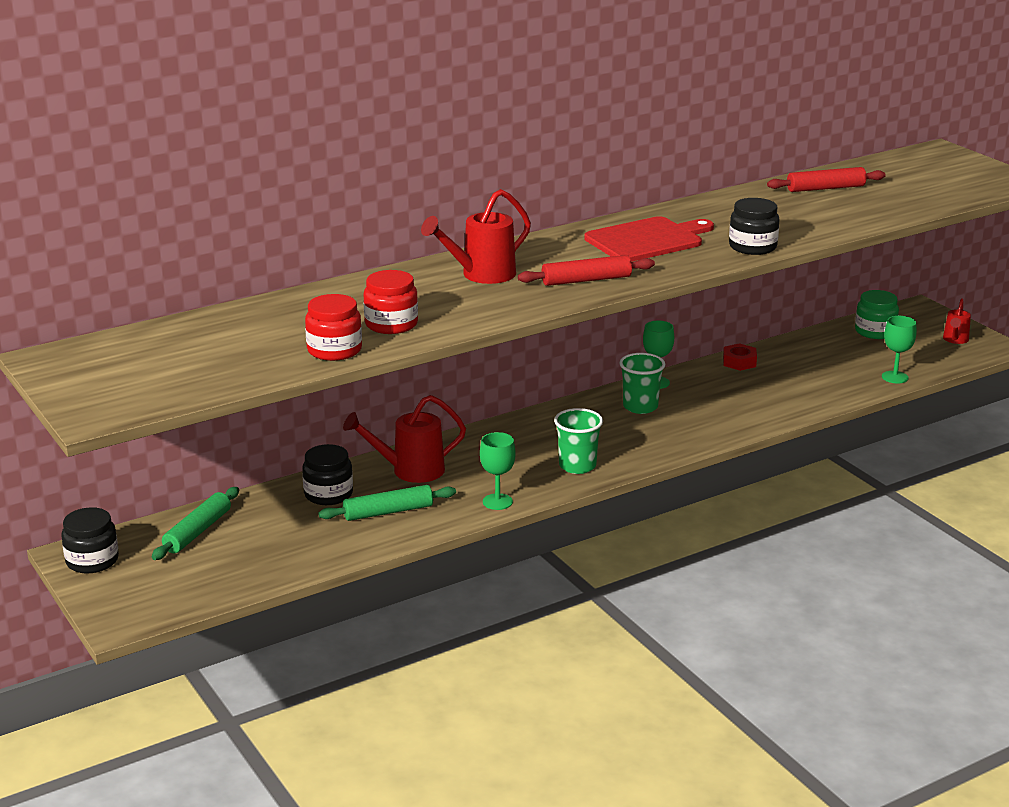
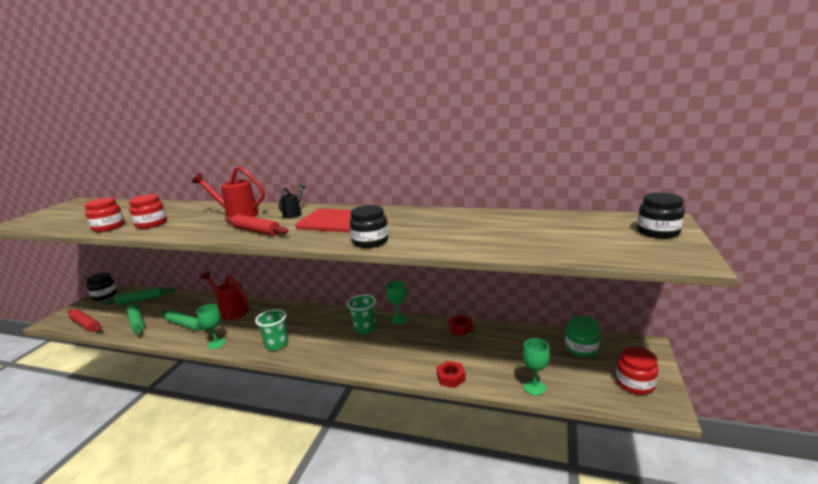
camera: 50 degrees right, 5 degrees down
(293, 547) = (136, 322): none -> green rolling pin
(328, 494) = (193, 306): black jar -> black jar (658, 232)
(558, 250) = (294, 214): none -> black watering can
(818, 403) = (451, 378): none -> red nut
(825, 188) = (510, 222): red rolling pin -> red rolling pin (86, 324)
(955, 340) = (634, 383): red watering can -> red jar

